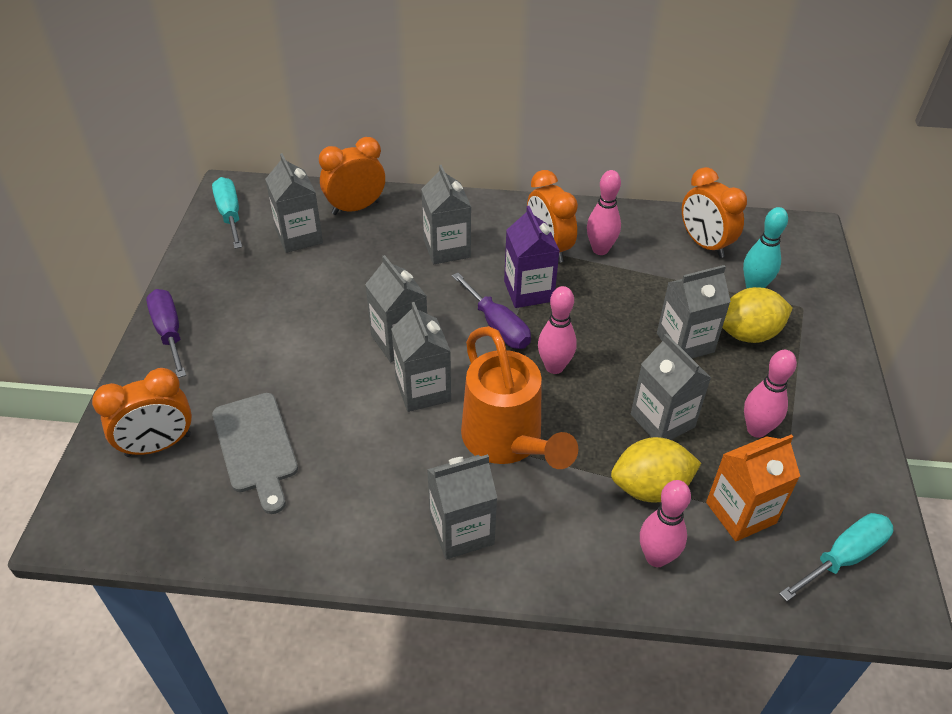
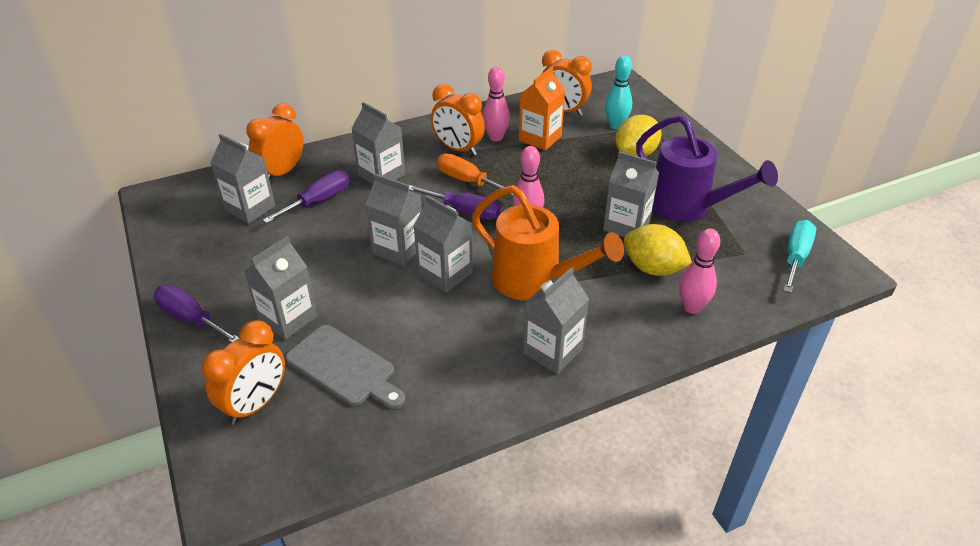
camera: 30 degrees left, 5 degrees down
(230, 215) = (172, 214): turquoise screwdriver -> none
(365, 254) = (319, 201): none -> purple screwdriver
(528, 291) = (467, 181): purple carton -> orange screwdriver
(650, 488) = (653, 268): yellow lemon -> yellow lemon turned 75 degrees clockwise
(685, 342) = (601, 174): grey carton -> grey carton (288, 318)
(740, 513) = (719, 259): orange carton -> orange carton (540, 138)
(756, 429) = (687, 207): pink bowling pin -> purple watering can

